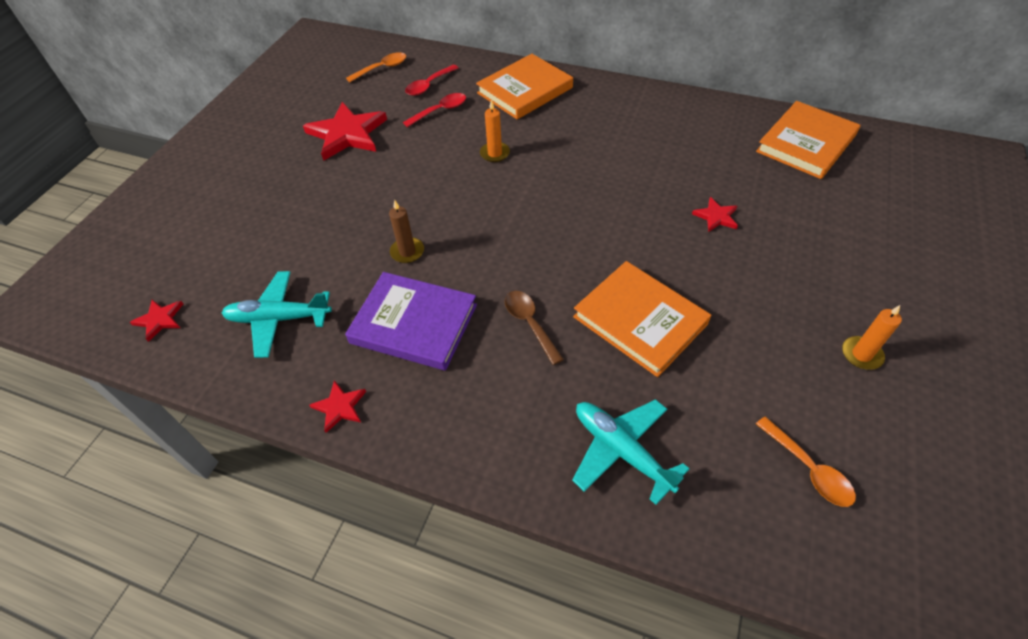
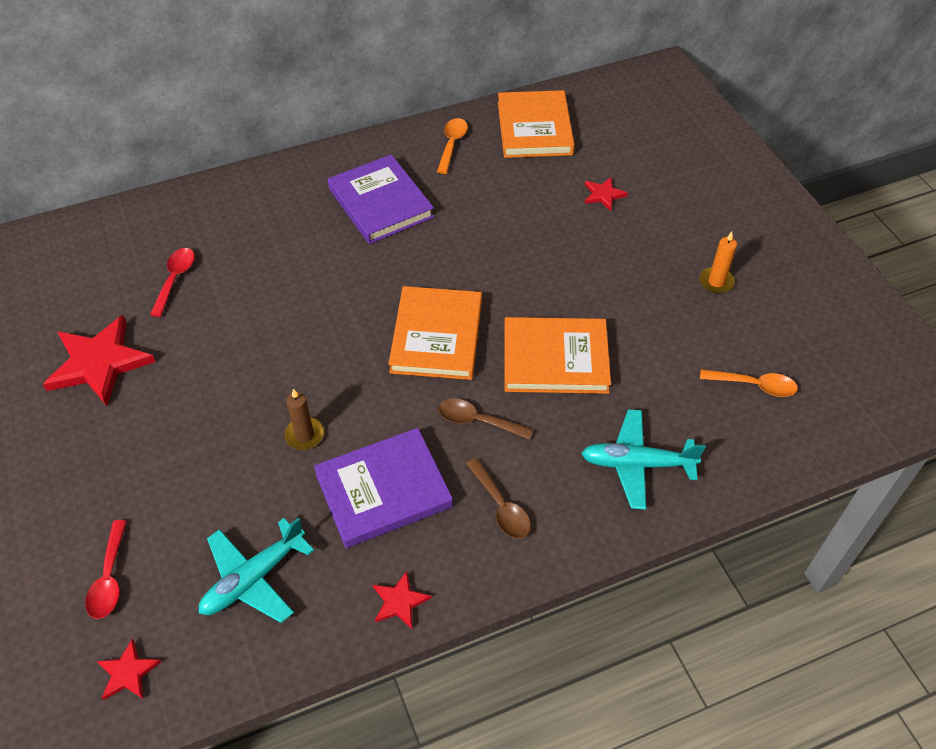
camera: 45 degrees left, 0 degrees up
(382, 68) = (50, 269): orange spoon -> orange spoon (452, 144)
(429, 85) = (129, 259): red spoon -> red spoon (109, 578)
(479, 398) = (501, 506): none -> brown spoon
(494, 153) = (282, 291): orange candle -> none
(525, 90) = (240, 209): orange book -> orange book (436, 336)
(623, 134) = (380, 203): none -> purple book
(716, 216) = (528, 235): red star -> red star (603, 195)

